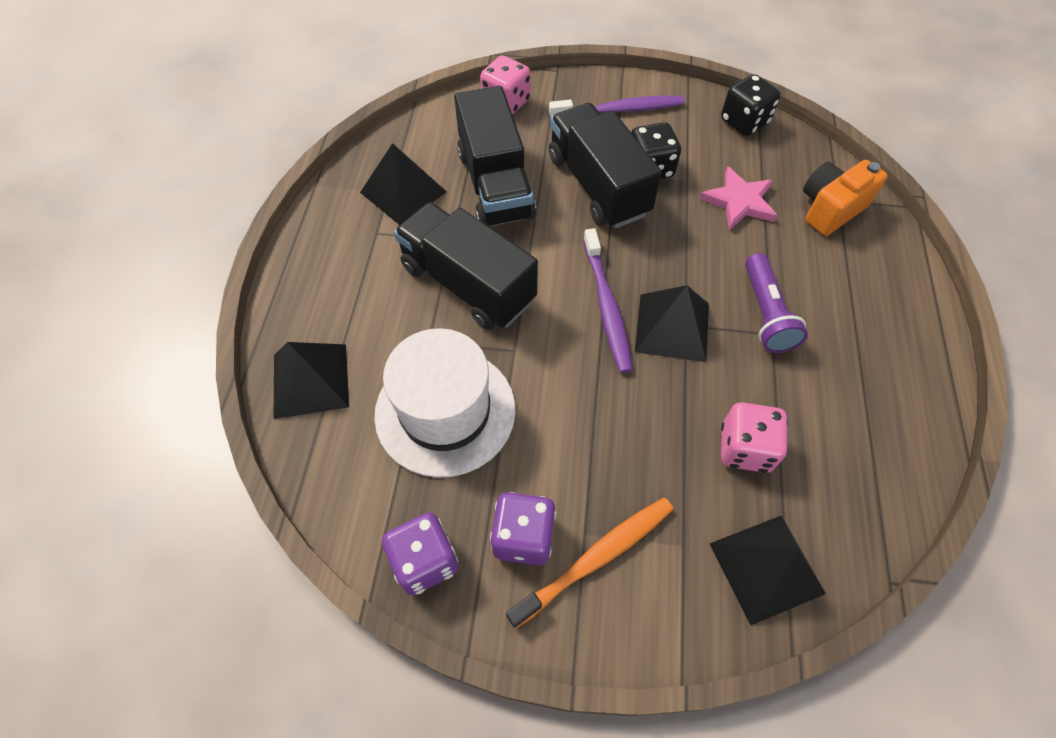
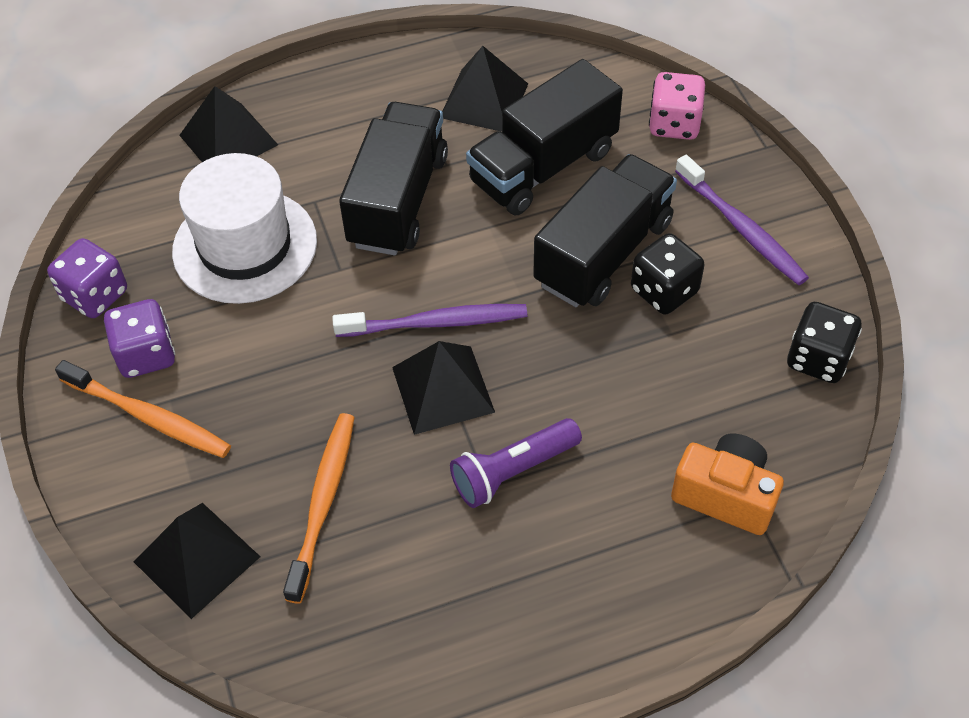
camera: 65 degrees right, 5 degrees down
(606, 307) = (436, 323): purple toothbrush -> purple toothbrush turned 150 degrees counterclockwise
(739, 201) = (672, 395): pink star -> none
(745, 448) = (323, 502): pink dice -> orange toothbrush

